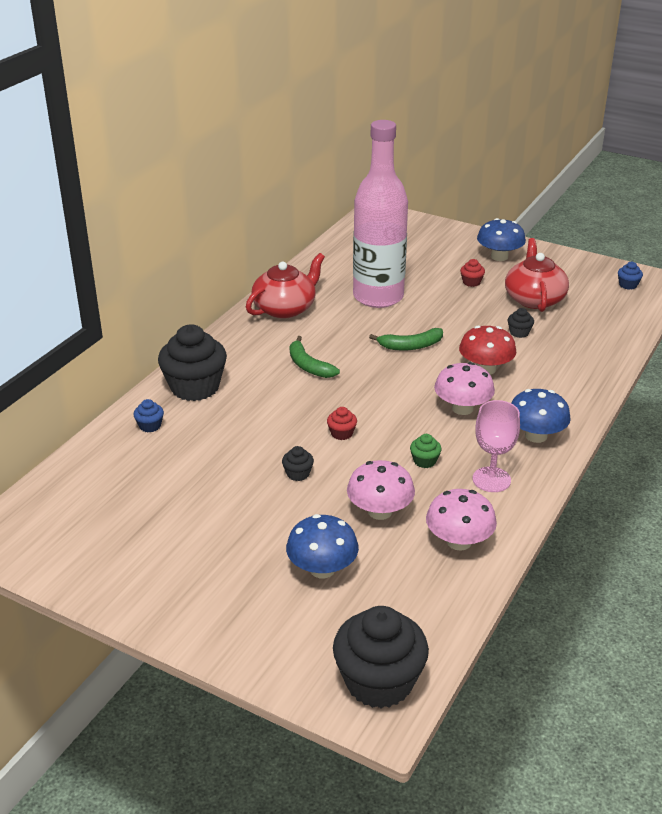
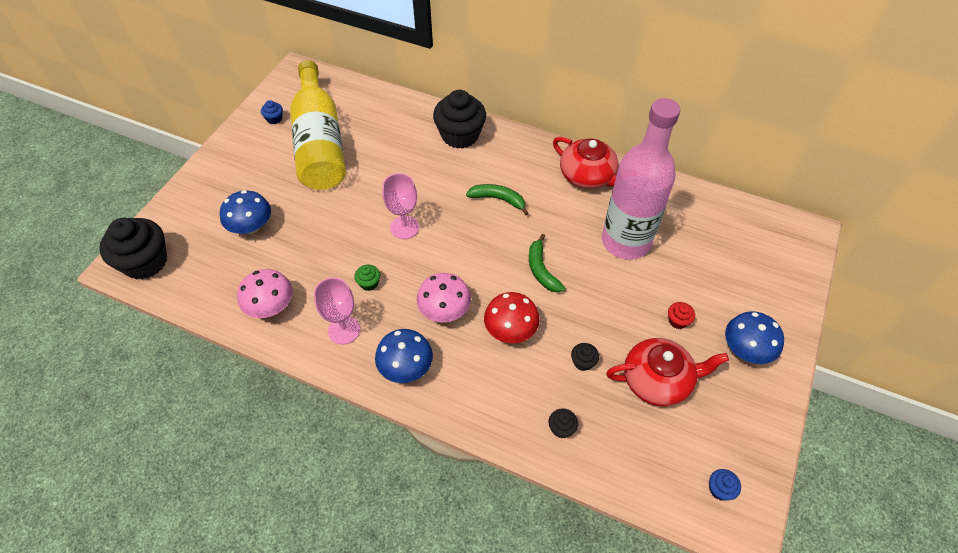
camera: 85 degrees right, 20 degrees up
(150, 426) = (410, 119): blue cupcake -> blue cupcake (274, 119)
(170, 508) = (319, 142): none -> yellow bottle
(298, 474) = (354, 205): black cupcake -> black cupcake (561, 428)
(308, 366) = (498, 199): green banana -> green banana turned 60 degrees clockwise
(341, 433) = (404, 227): red cupcake -> pink goblet
(380, 511) = (308, 256): pink mushroom -> none

